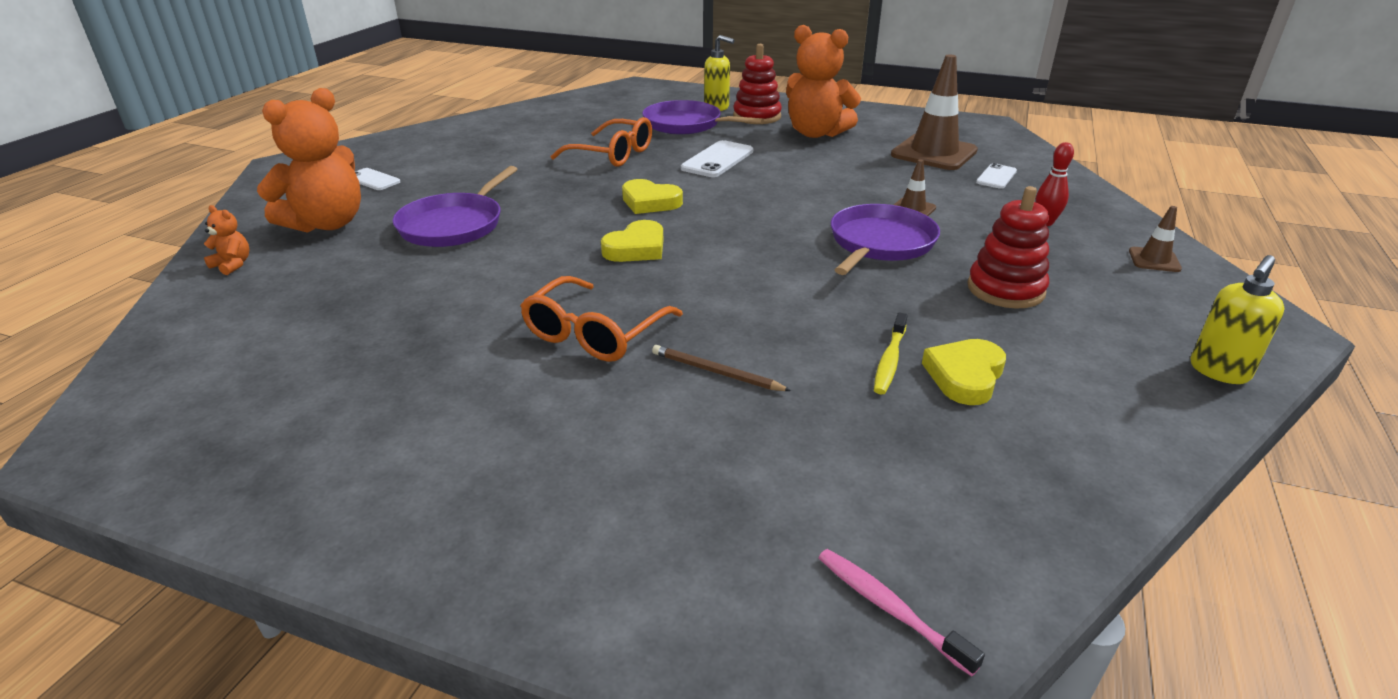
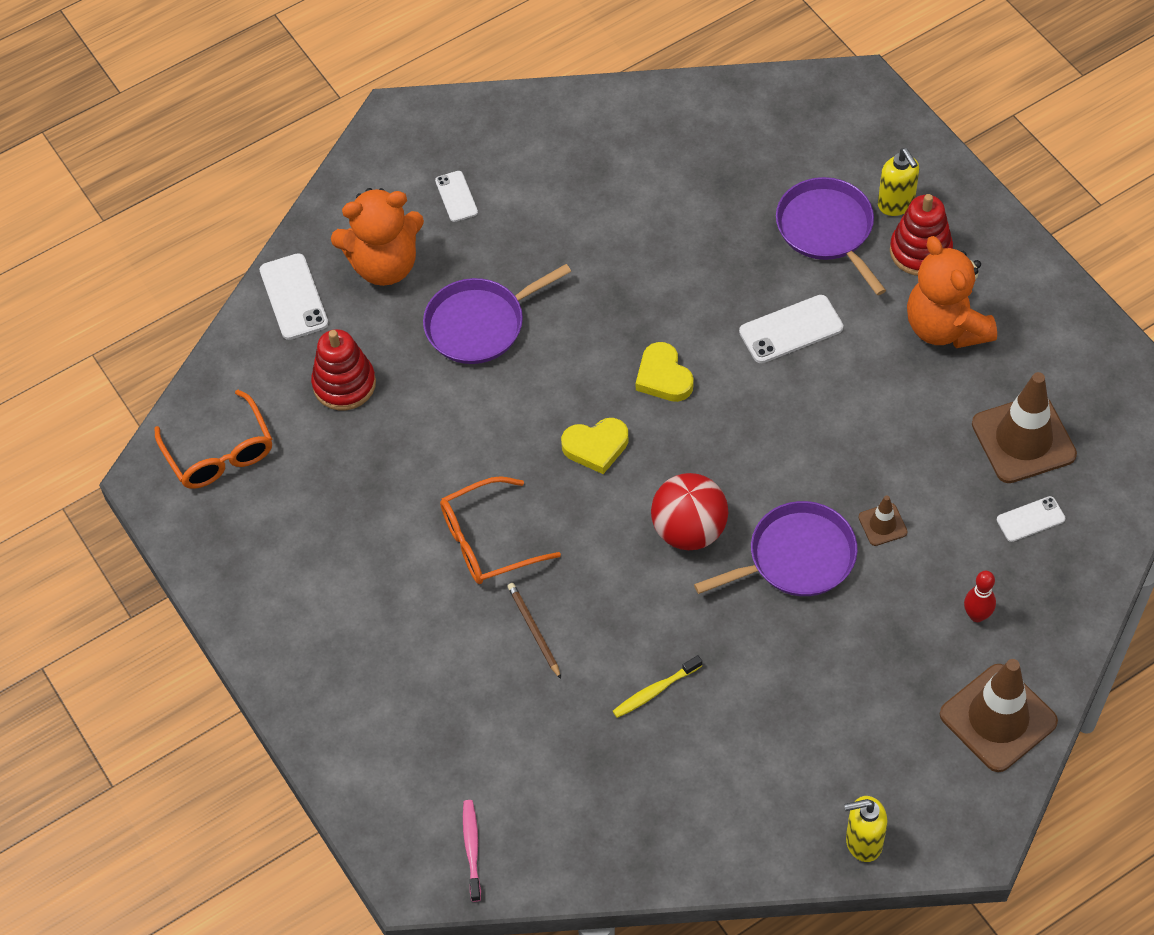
camera: 40 degrees right, 25 degrees up
(232, 265) = (293, 297): orange teddy bear -> white phone
(612, 154) = (700, 261): orange glasses -> orange glasses (220, 453)
(776, 260) = (689, 530): none -> red ball
(965, 376) = (688, 735): yellow heart -> none
(1005, 289) = (826, 674): red stacking toy -> red stacking toy (344, 384)
(1154, 260) = (998, 718): brown traffic cone -> brown traffic cone, size x2.15

